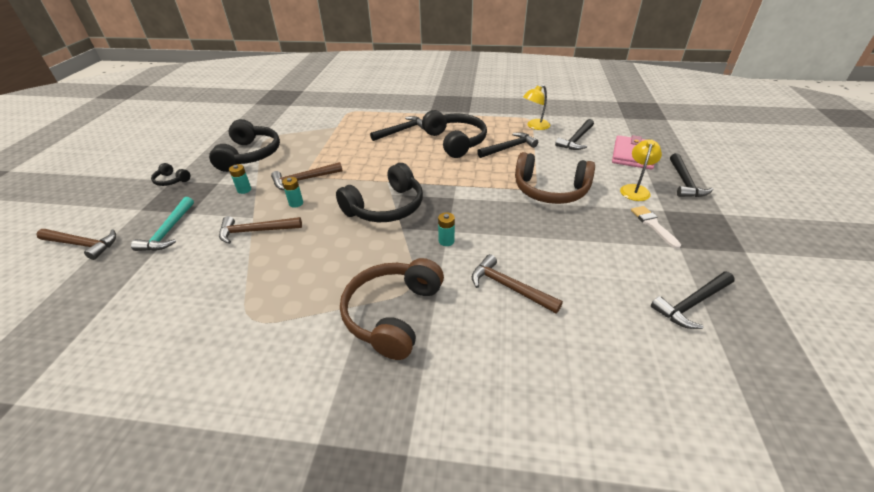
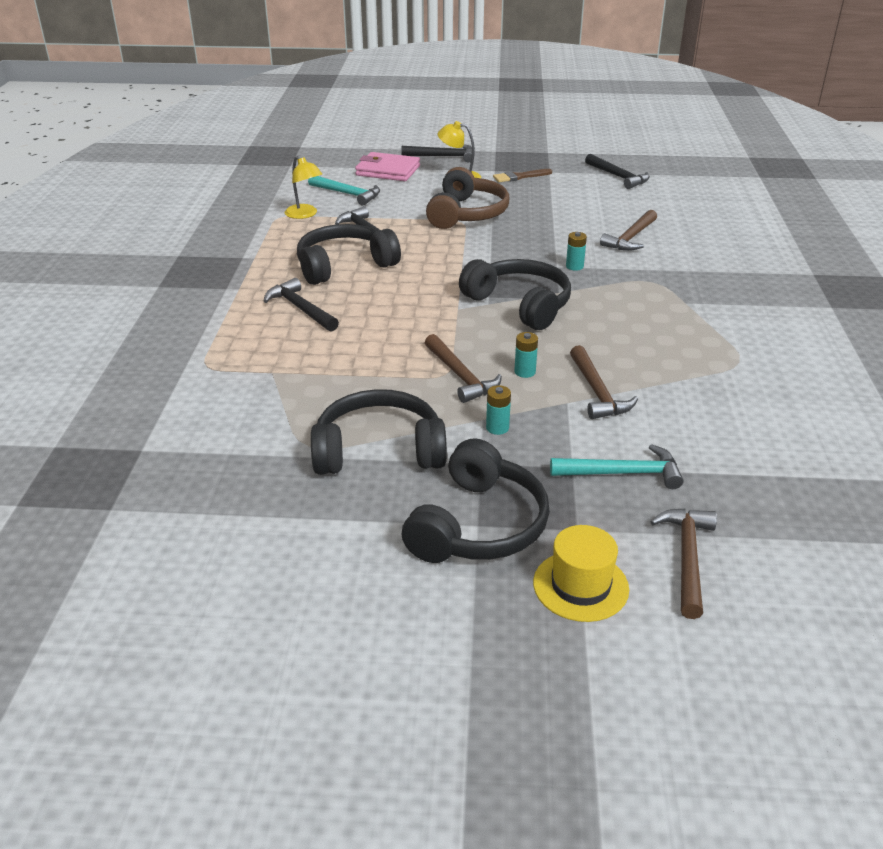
camera: 95 degrees left, 5 degrees down
(103, 206) = (580, 586): none -> yellow hat
(171, 180) = (478, 525): black headphones -> black headphones, size x2.16
(393, 314) = (691, 287): brown headphones -> none
(576, 140) = (347, 194): black hammer -> turquoise hammer
(653, 225) = (519, 177): white brush -> brown brush

